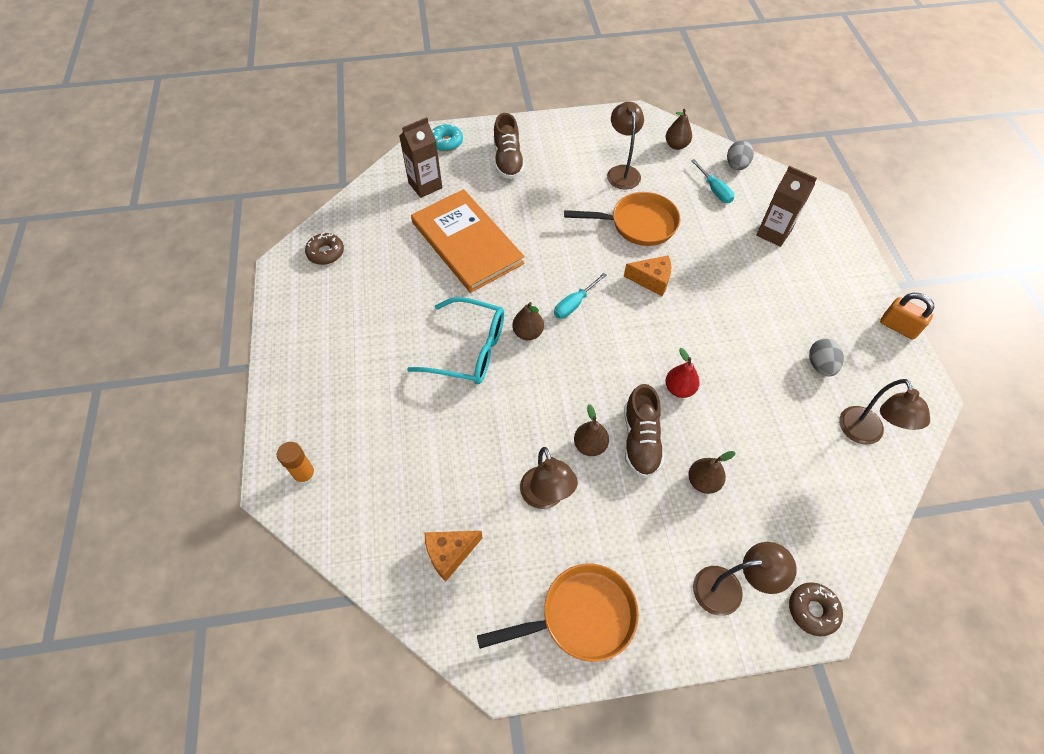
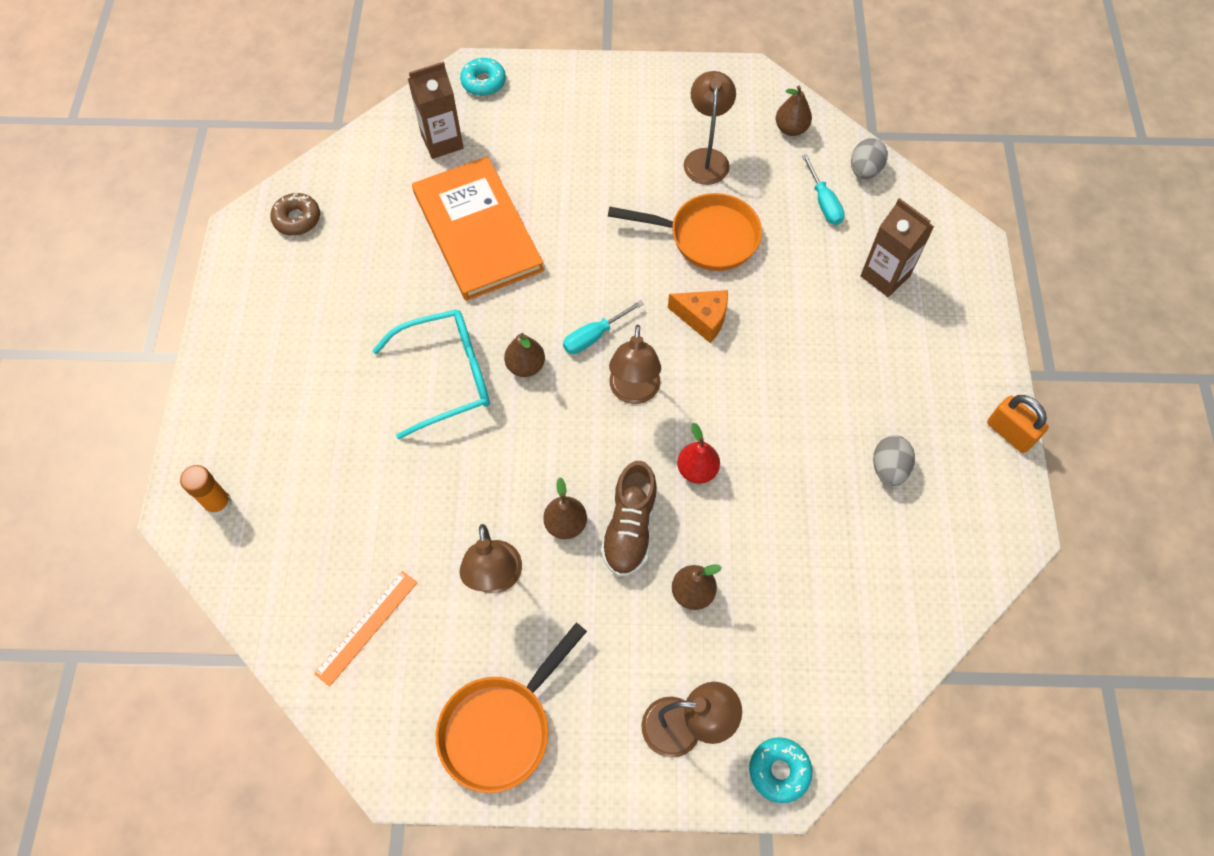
camera: 10 degrees right, 5 degrees up
(450, 553) = (367, 627): orange cheese -> orange ruler
(469, 349) = (447, 377): turquoise glasses -> turquoise glasses turned 45 degrees counterclockwise
(508, 161) = (558, 121): brown shoe -> none
(581, 616) = (501, 727): orange pan -> orange pan turned 135 degrees clockwise
(812, 610) = (779, 771): brown donut -> turquoise donut
(864, 434) = (915, 567): brown lamp -> brown lamp (634, 392)

